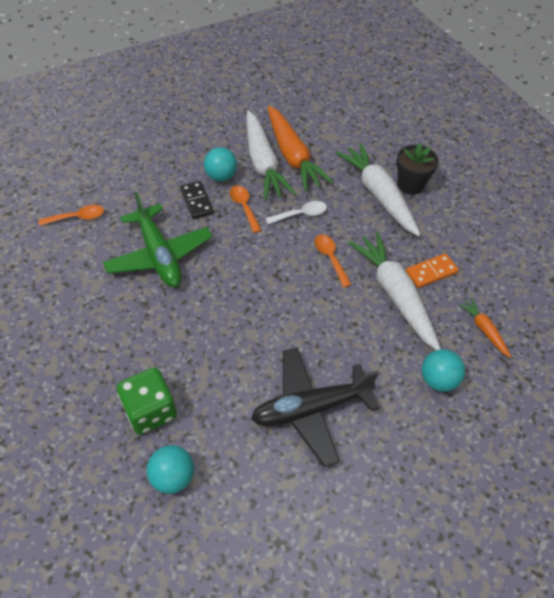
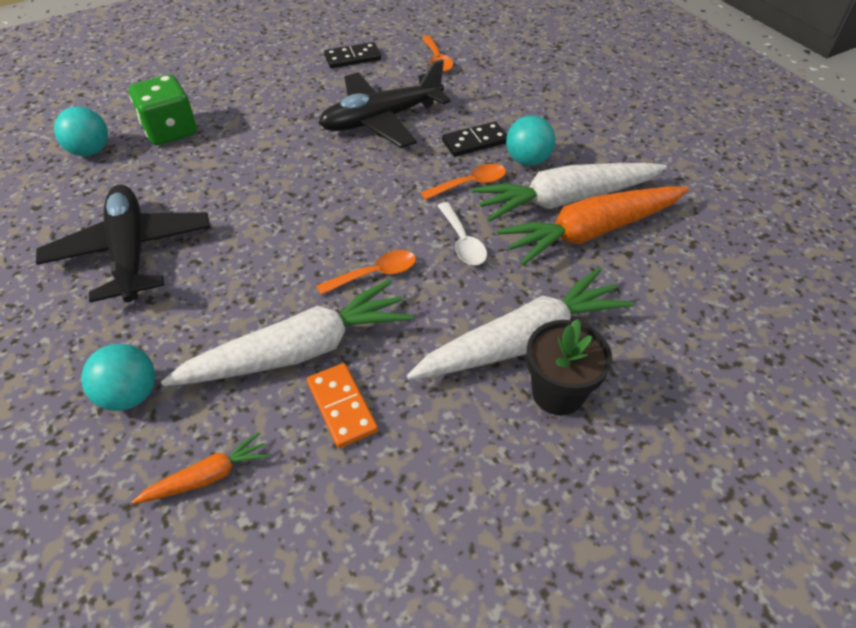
camera: 90 degrees right, 5 degrees down
(57, 276) = (353, 58): none -> black domino
(159, 255) = (381, 119): green plane -> black plane

